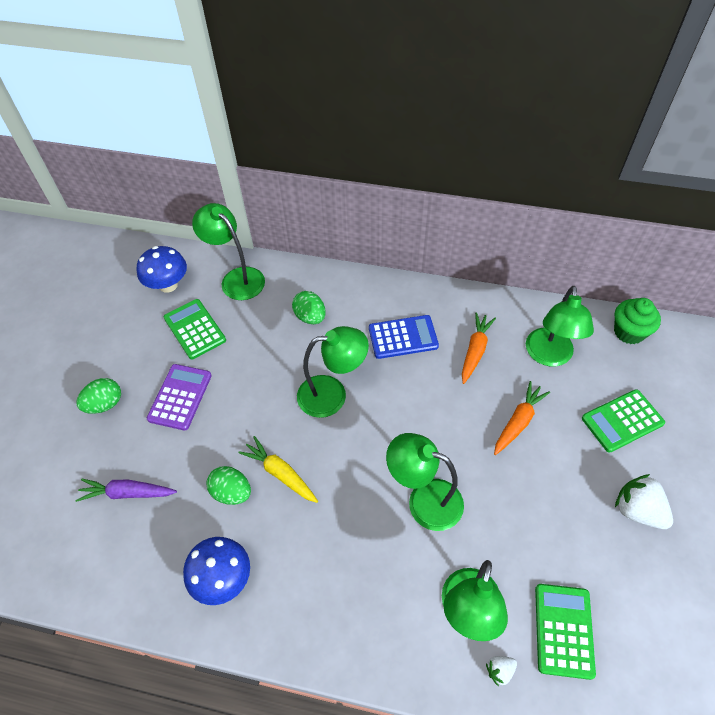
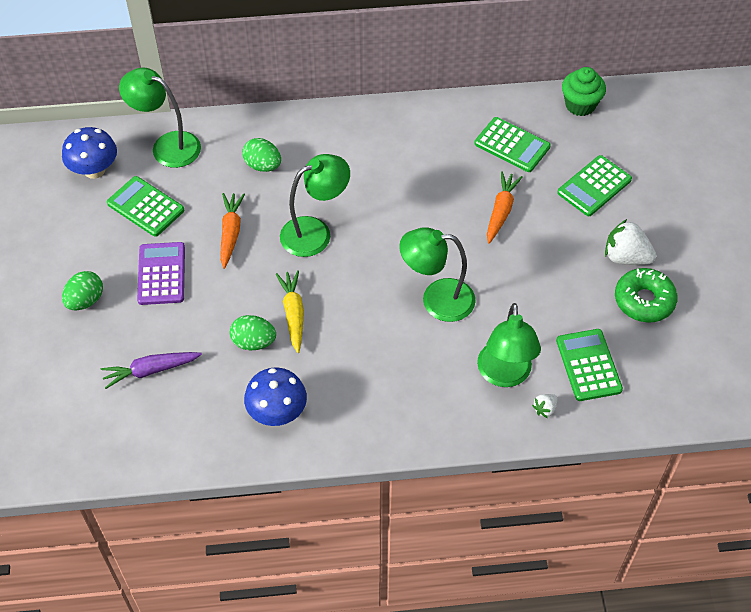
camera: 20 degrees left, 0 degrees up
(280, 473) = (293, 314): yellow carrot -> yellow carrot turned 60 degrees clockwise
(403, 337) = (365, 162): blue calculator -> none
(475, 351) = (440, 157): orange carrot -> orange carrot (231, 233)
(549, 356) = (512, 145): green lamp -> green calculator
(646, 569) = (644, 301): none -> green donut

